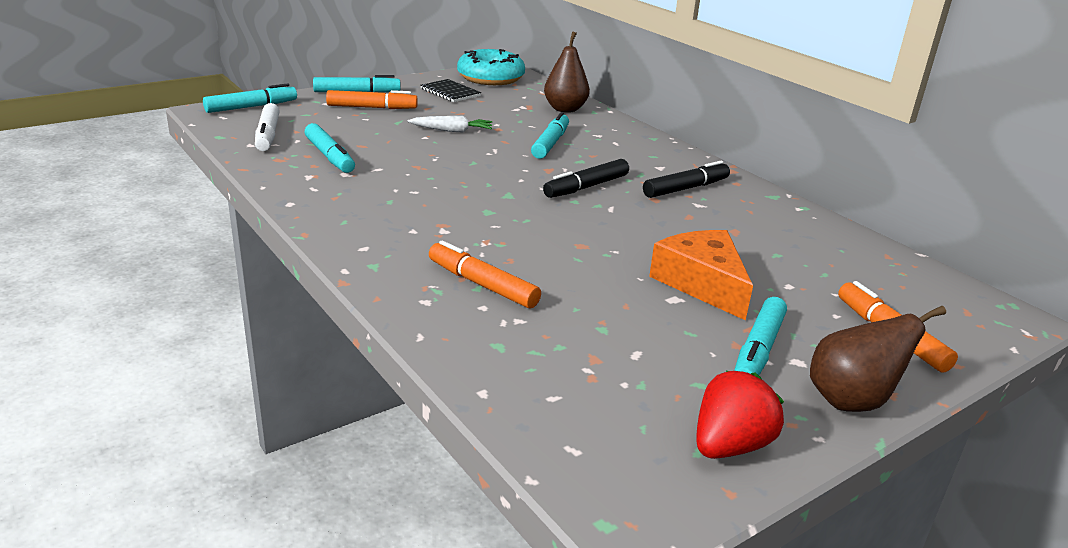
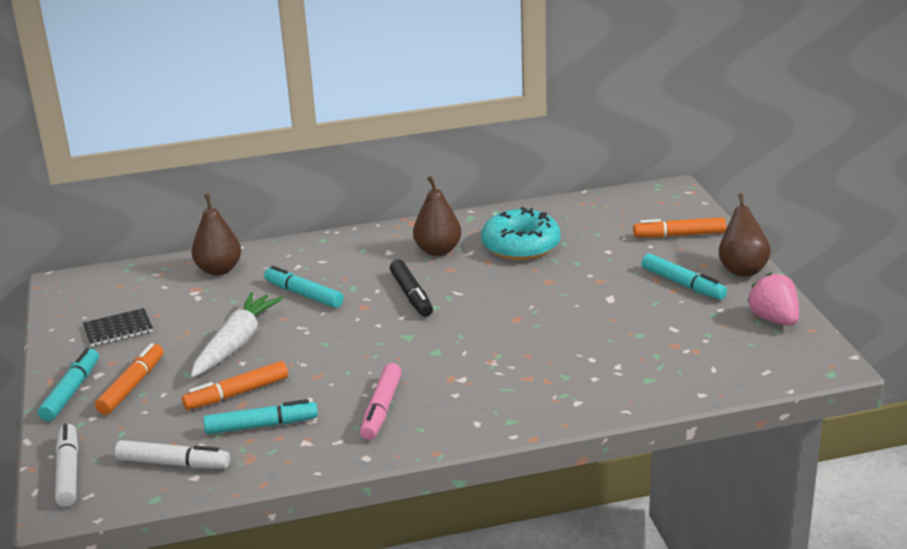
camera: 65 degrees left, 0 degrees up
(251, 107) = (68, 472): turquoise marker -> white marker
(373, 199) = (381, 409): none -> pink marker
(452, 130) = (236, 344): white carrot -> white carrot, size x1.68
(482, 284) = (562, 373): orange marker -> orange marker (237, 394)
(490, 78) = (88, 297): turquoise donut -> turquoise donut (521, 246)
(686, 188) = (438, 250): black marker -> brown pear
(702, 283) = (594, 282): orange cheese -> none
(729, 446) = (774, 319): red strawberry -> pink strawberry

